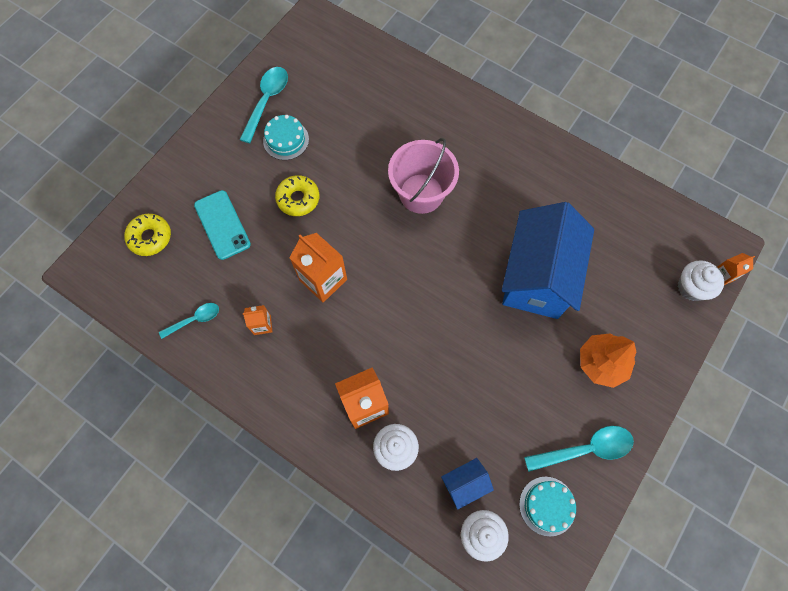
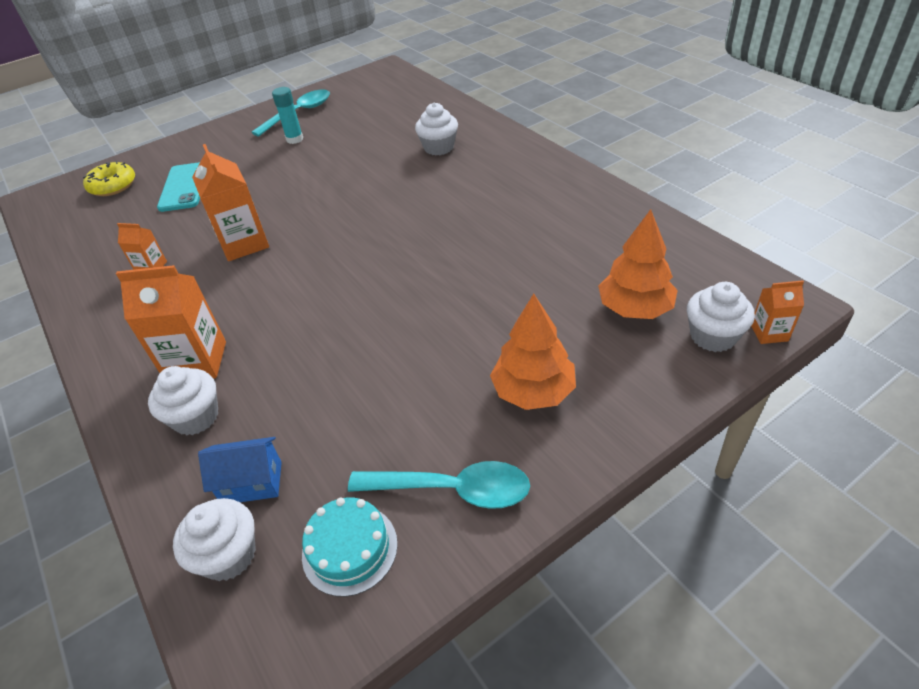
camera: 25 degrees right, 25 degrees down
(194, 320) = (92, 251): turquoise spoon -> none
(286, 140) = (295, 139): turquoise cake -> turquoise glue stick
(298, 199) = (271, 180): yellow donut -> none
(421, 193) = (401, 194): pink bucket -> none
(423, 128) = (439, 147): none -> white cupcake
(537, 277) = (493, 285): blue house -> none
(637, 275) = (635, 308): none -> orange tree

